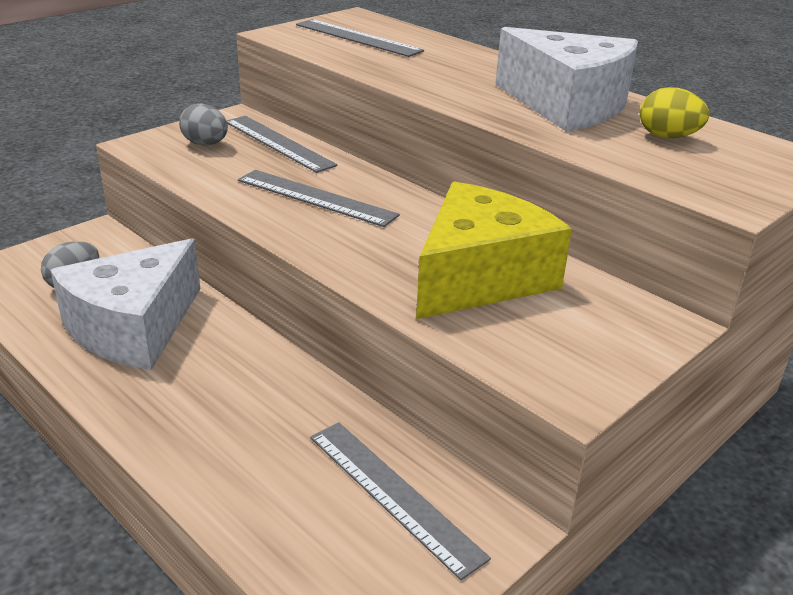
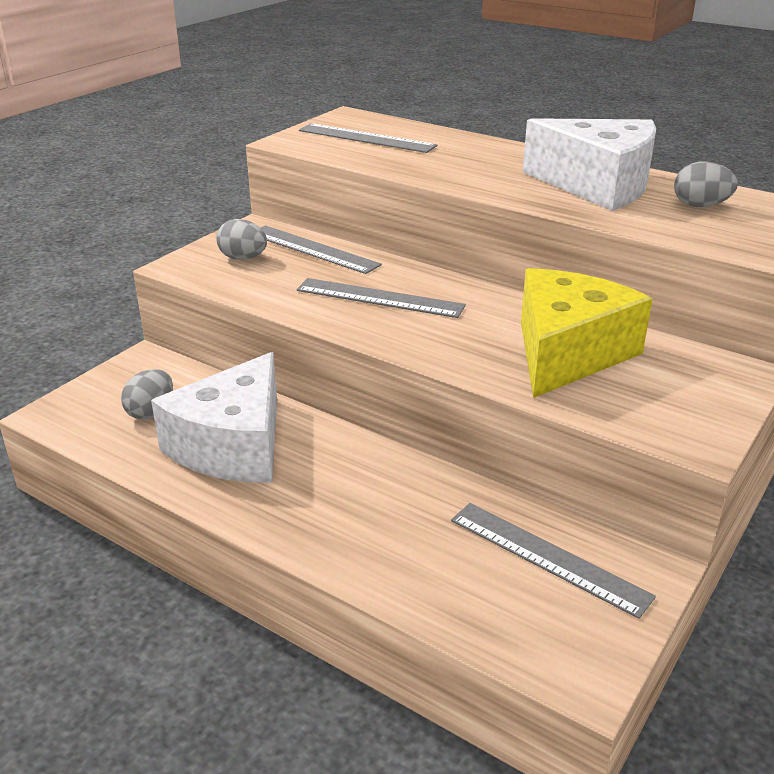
camera: 10 degrees left, 0 degrees up
(668, 137) = (700, 206): yellow egg -> grey egg

